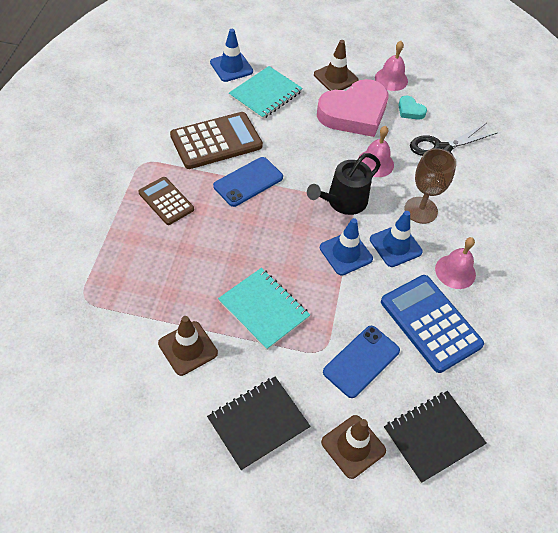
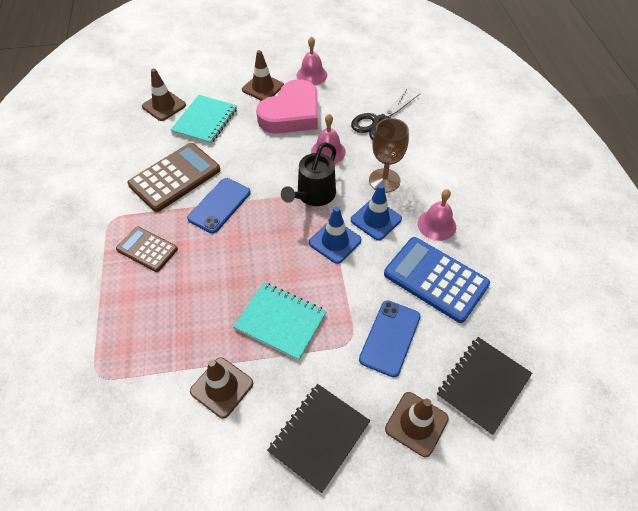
camera: 15 degrees left, 0 degrees up
(231, 67) = (164, 106): blue traffic cone -> brown traffic cone
(410, 110) = (339, 97): turquoise heart -> none

